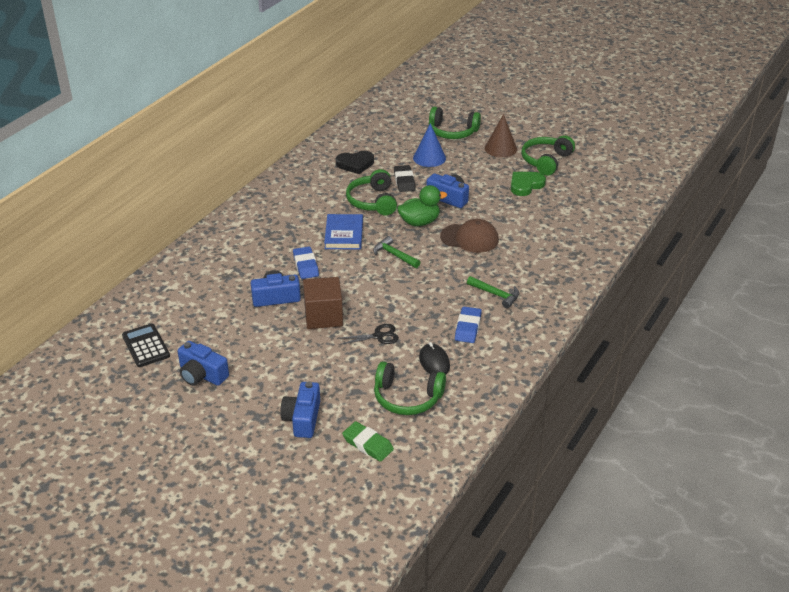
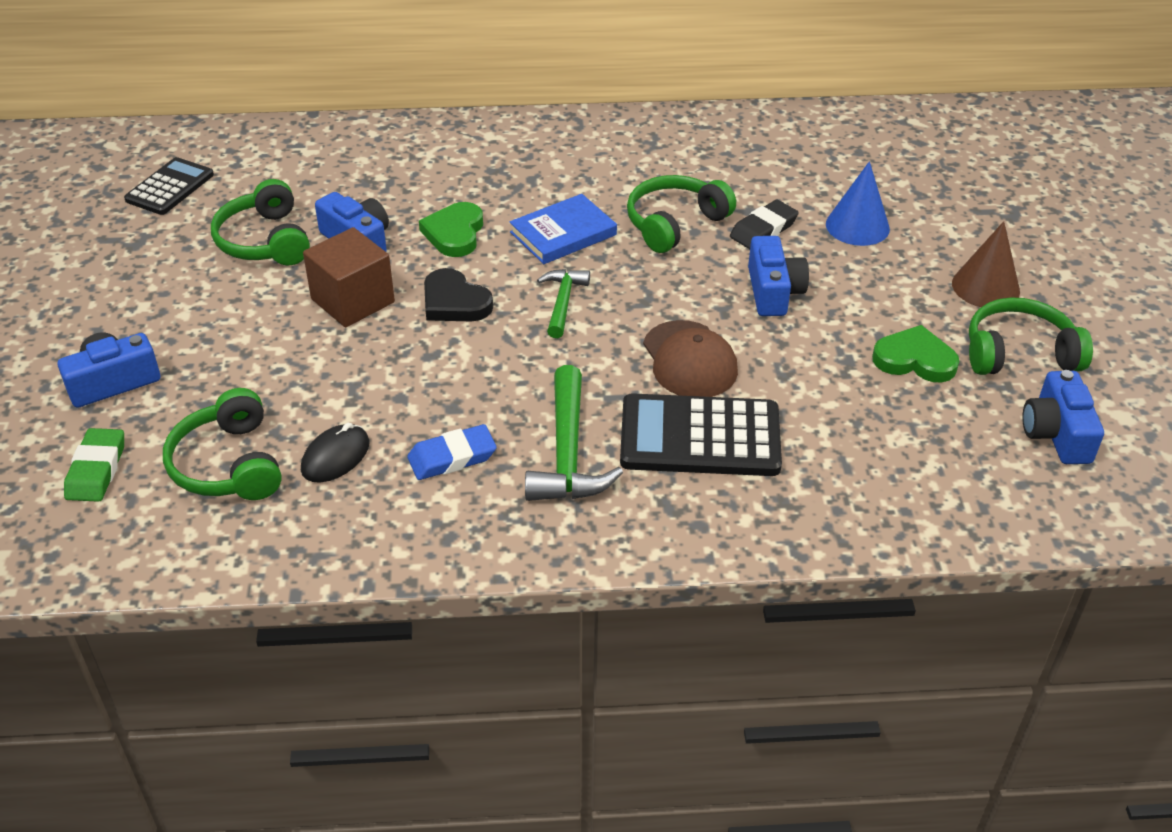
camera: 55 degrees right, 5 degrees up
(202, 375) = (145, 256): blue camera -> blue camera (1056, 433)
(306, 265) = (454, 233): blue eraser -> green heart
(355, 164) = (749, 167): black heart -> black heart (454, 302)
(378, 336) = (352, 372): black scissors -> none
(419, 222) = (674, 290): green duck -> none
(452, 132) = (961, 217): green headphones -> green headphones (264, 241)
(496, 294) = (567, 453): green hammer -> green hammer, size x1.61
(519, 256) = (700, 437): none -> black calculator

